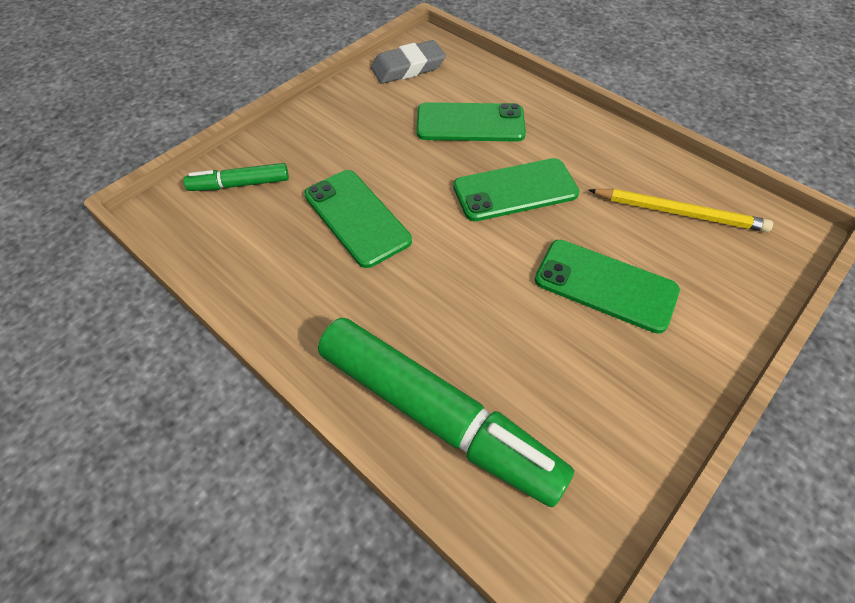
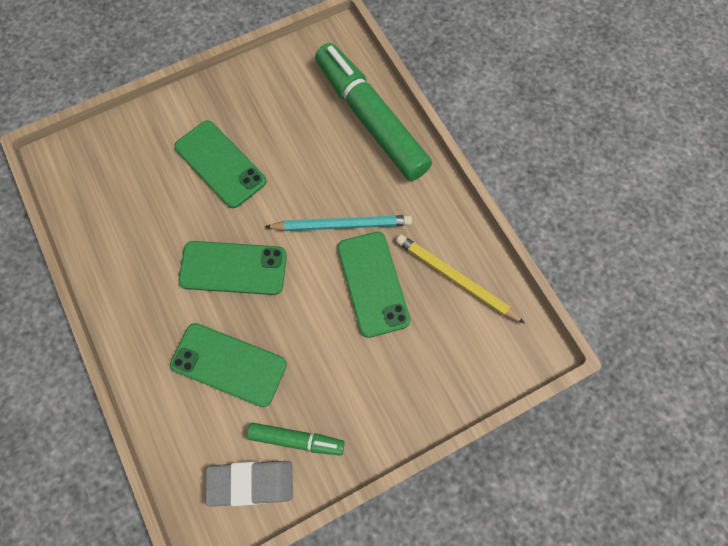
camera: 160 degrees left, 15 degrees up
(240, 184) = (464, 357): green marker -> green marker (296, 439)
(417, 263) = (341, 224): none -> turquoise pencil
(679, 212) = (123, 203): yellow pencil -> yellow pencil (455, 279)

